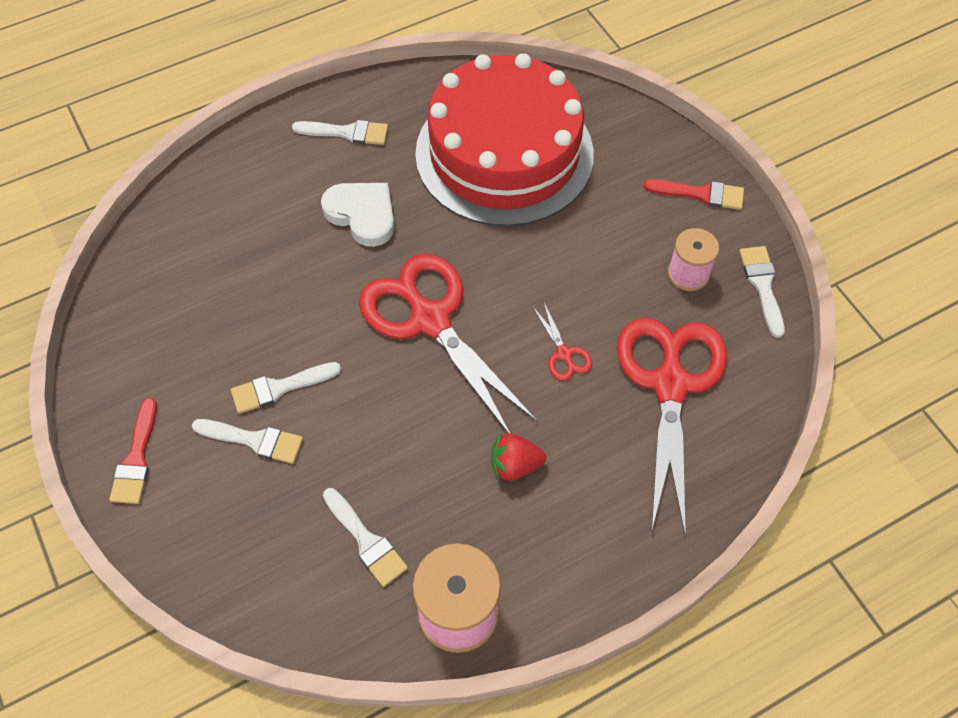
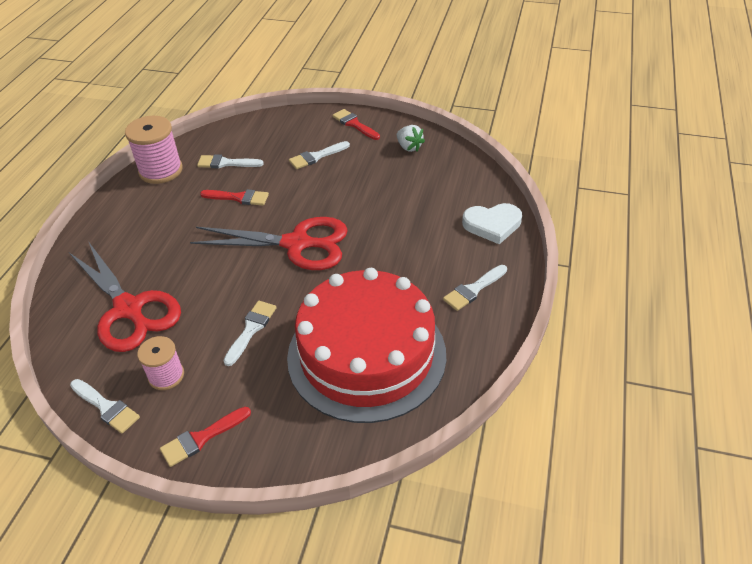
camera: 135 degrees right, 15 degrees down
(143, 350) = (409, 147): none -> white strawberry
(279, 388) = (332, 176): white brush -> white brush (251, 329)
(362, 214) = (399, 259): white heart -> white heart (492, 225)
(416, 453) = (239, 198): none -> red brush
(515, 465) = (185, 224): red strawberry -> none
(564, 354) = (206, 280): red scissors -> none

